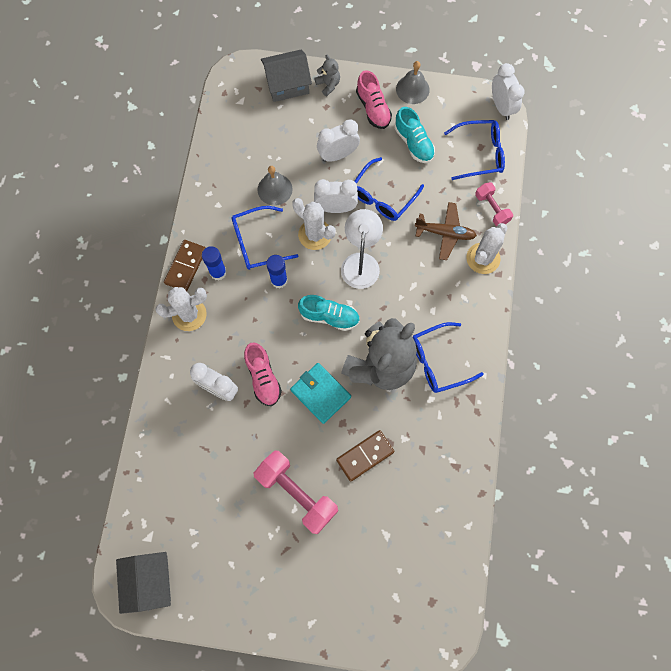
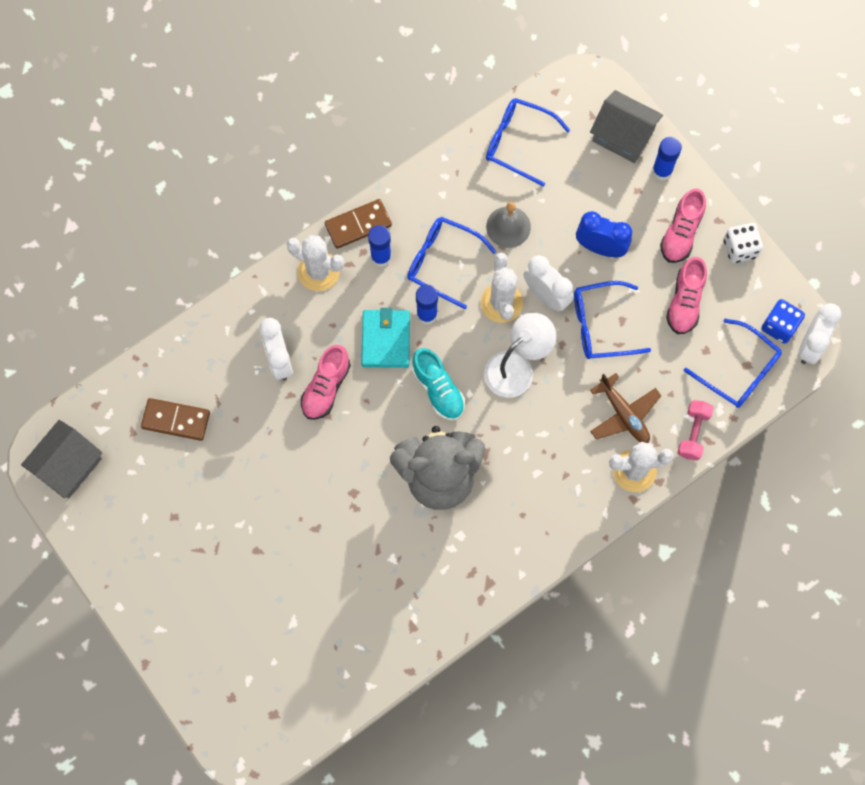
camera: 45 degrees right, 0 degrees up
(297, 493) = (255, 513): pink dumbbell -> none
(320, 393) = (361, 449): turquoise wallet -> turquoise wallet (386, 340)
(328, 84) = (662, 171): grey teddy bear -> blue glue stick
(338, 155) = (600, 247): white clock -> blue clock
(365, 456) = (343, 539): brown domino -> brown domino (176, 420)
(412, 89) = (740, 248): grey bell -> white dice
(413, 143) = (685, 302): turquoise shoe -> pink shoe
(438, 361) = (493, 522): blue glasses -> blue glasses (518, 143)
(475, 111) = (779, 326): none -> blue dice

